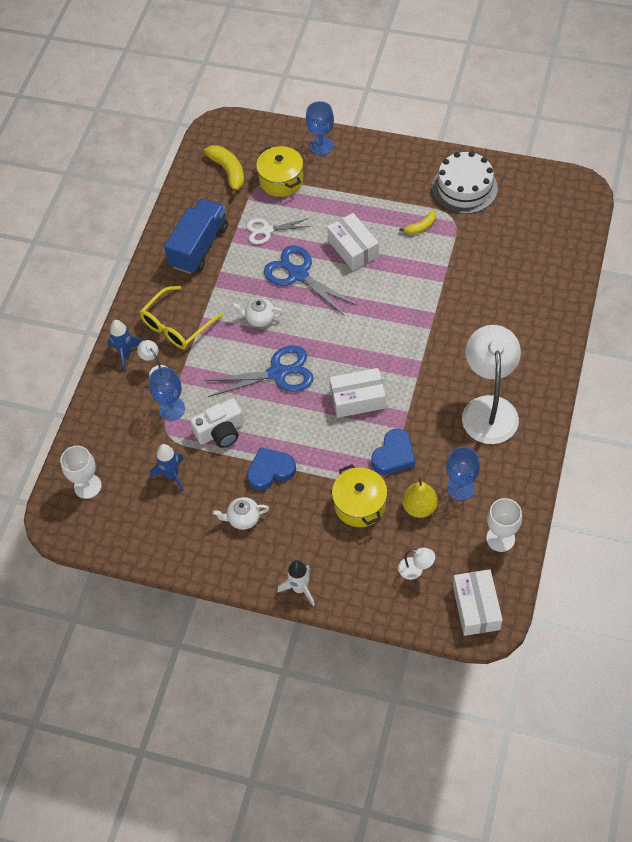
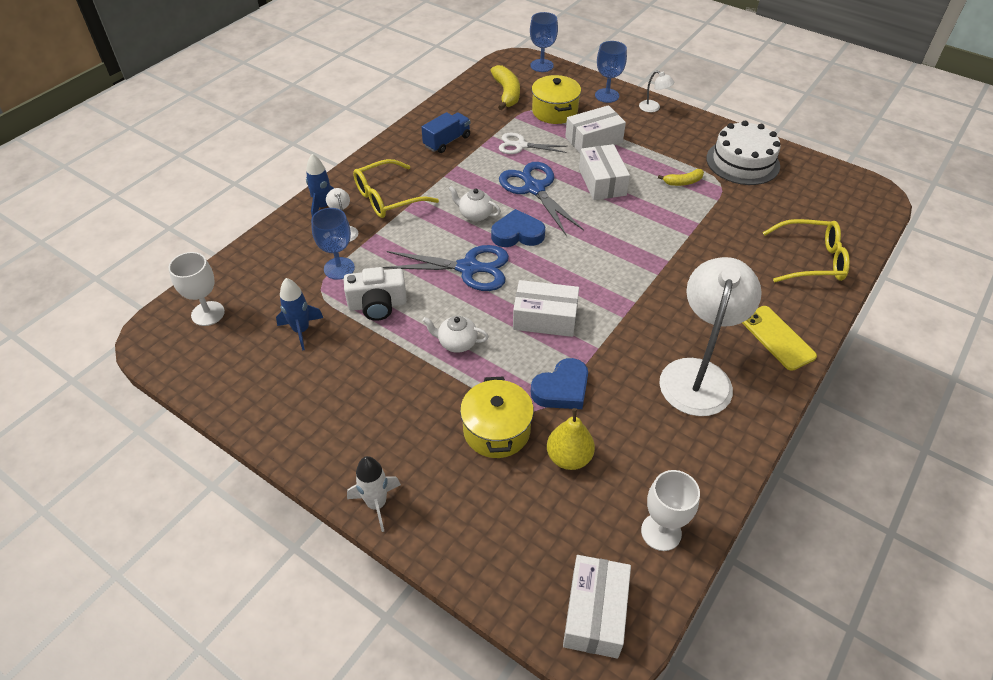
camera: 15 degrees right, 10 degrees down
(199, 247) = (447, 141): blue truck -> blue truck, size x0.62
(243, 518) = (353, 400): white teapot -> white teapot (457, 343)
(270, 471) = (410, 360): blue heart -> blue heart (517, 234)
(329, 203) = (593, 140): none -> white box
(415, 570) = (532, 533): white lamp -> white lamp (653, 108)
(460, 488) = (630, 452): blue goblet -> blue goblet (541, 65)
(537, 357) = (777, 338): none -> yellow phone
(545, 275) = (811, 260): none -> yellow glasses

